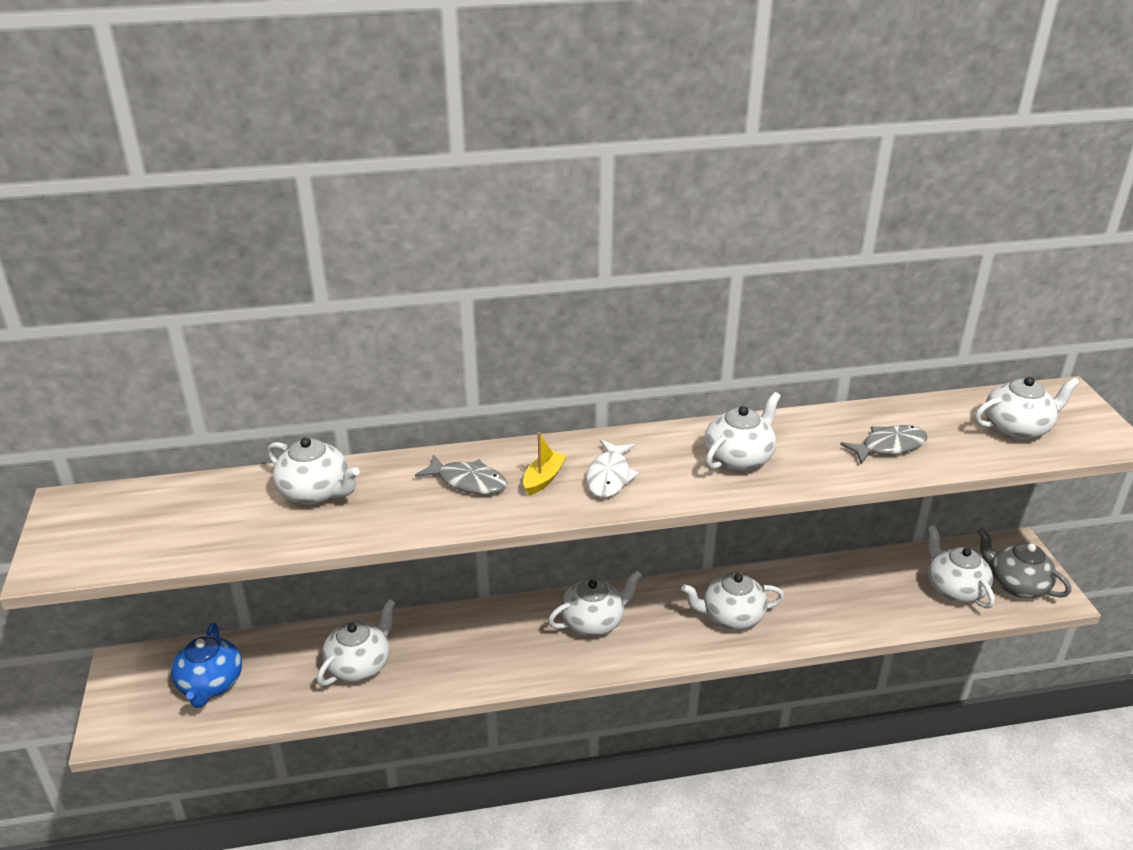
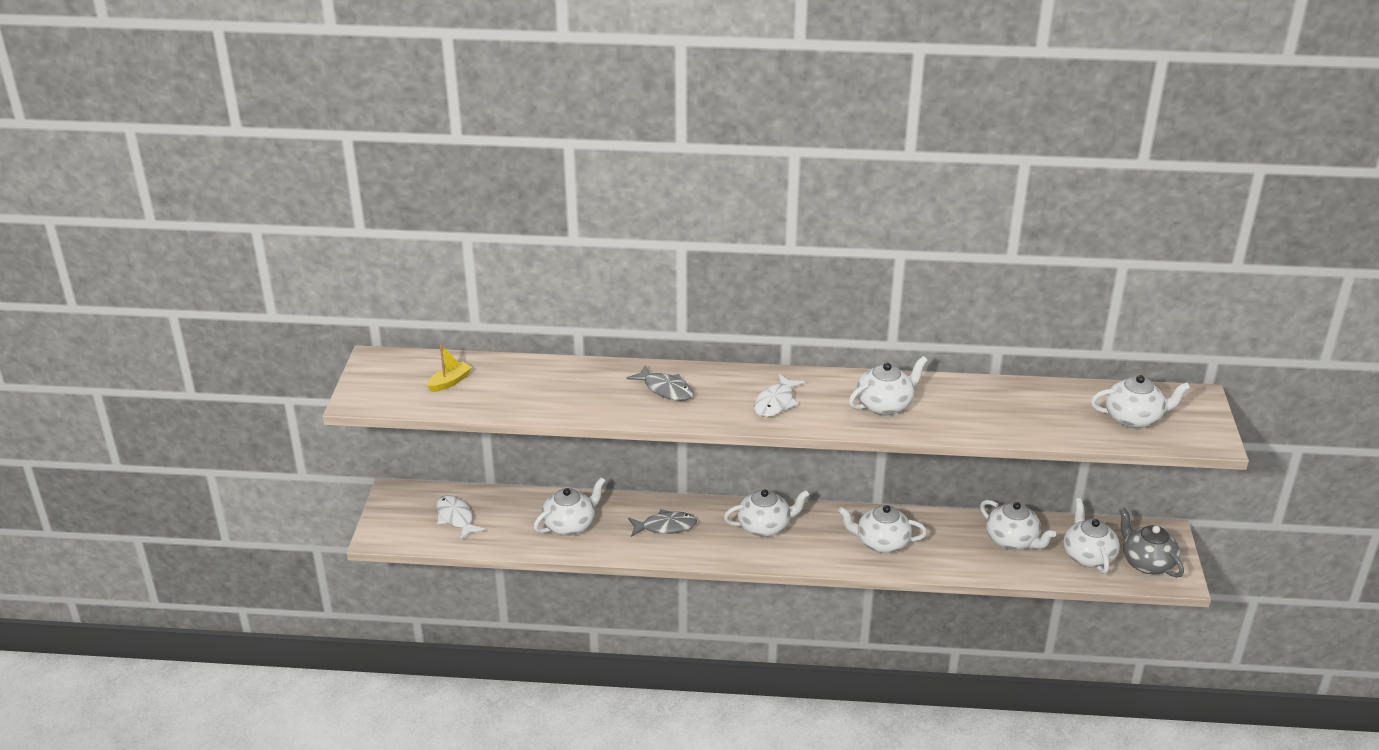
camera: 15 degrees right, 0 degrees up
(210, 684) = (456, 518): blue teapot -> white fish
(316, 492) = (551, 379): white teapot -> white teapot (1012, 541)
(543, 479) = (724, 396): yellow boat -> yellow boat (450, 382)
(889, 446) = (1014, 415): grey fish -> grey fish (665, 526)

